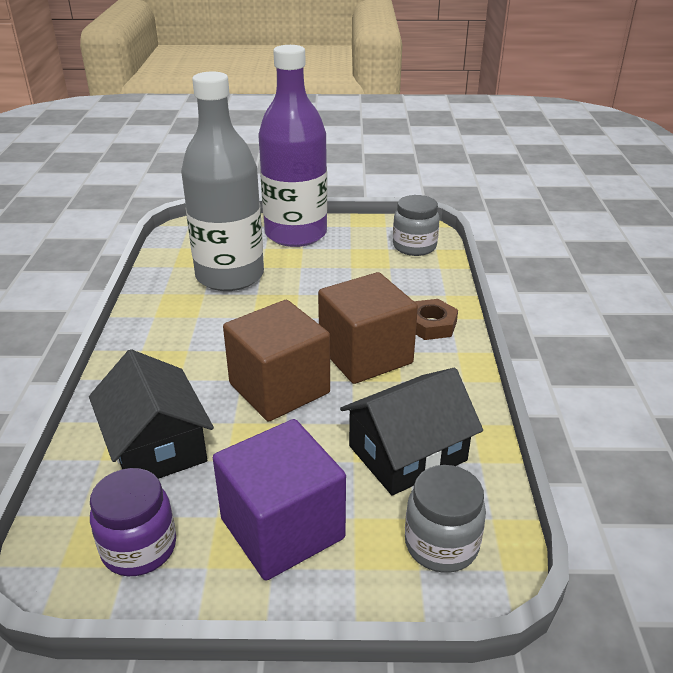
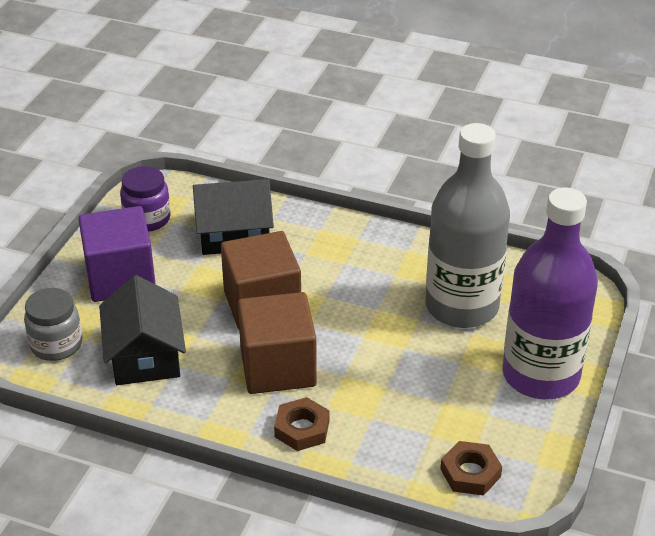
camera: 110 degrees right, 5 degrees up
(414, 246) = (470, 473): grey jar -> brown nut

